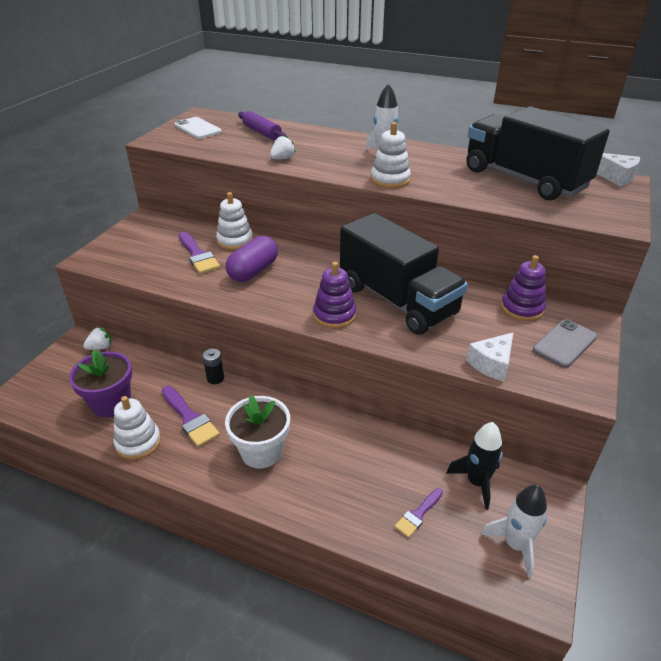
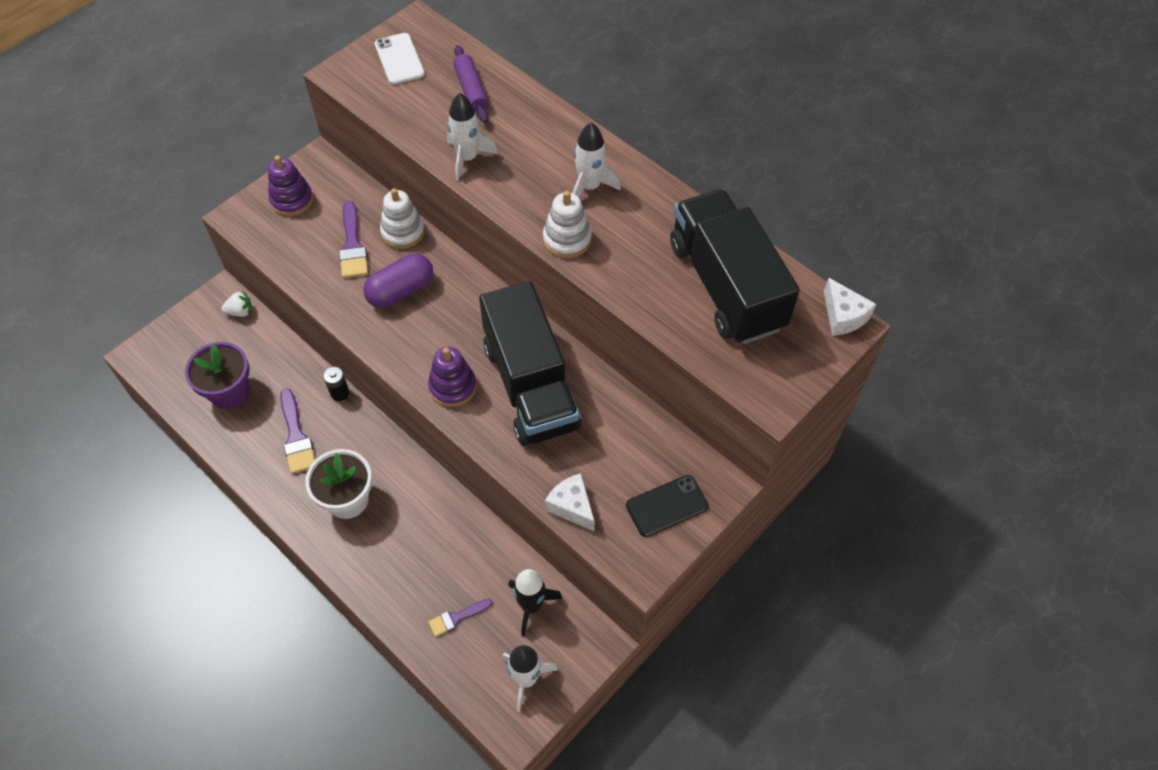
camera: 20 degrees right, 20 degrees up
(138, 442) = (240, 449): white stacking toy -> none
(282, 159) = (467, 158): white strawberry -> white rocket
(491, 364) = (572, 506): white cheese -> white cheese turned 75 degrees clockwise
(522, 308) = (657, 442): purple stacking toy -> purple stacking toy (292, 200)
(564, 343) = (666, 506): grey phone -> black phone

